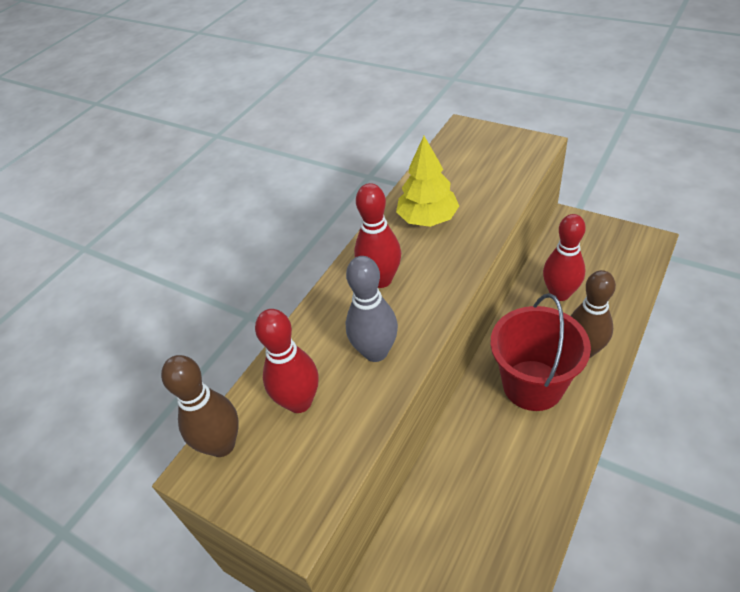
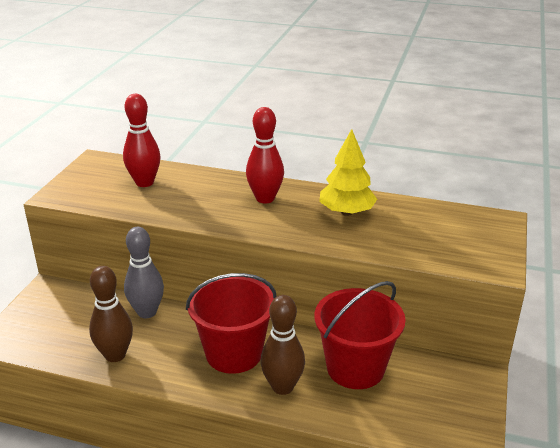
camera: 70 degrees right, 15 degrees down
(222, 445) = (112, 163): brown bowling pin -> brown bowling pin (115, 355)
(375, 352) = (190, 205): grey bowling pin -> grey bowling pin (147, 312)
(560, 294) = (355, 368): red bowling pin -> red bucket

